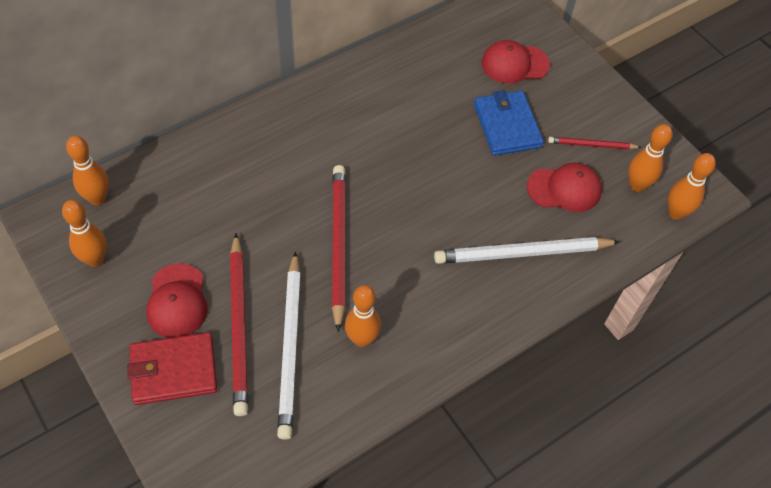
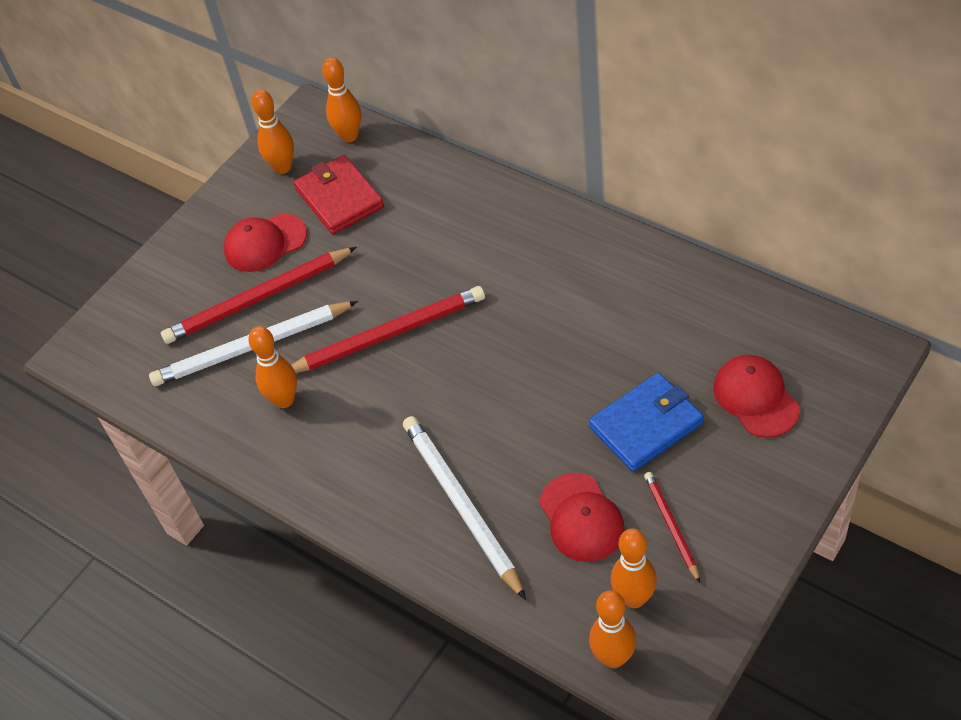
camera: 80 degrees right, 5 degrees down
(173, 370) = (193, 274): red wallet -> red wallet (339, 198)

